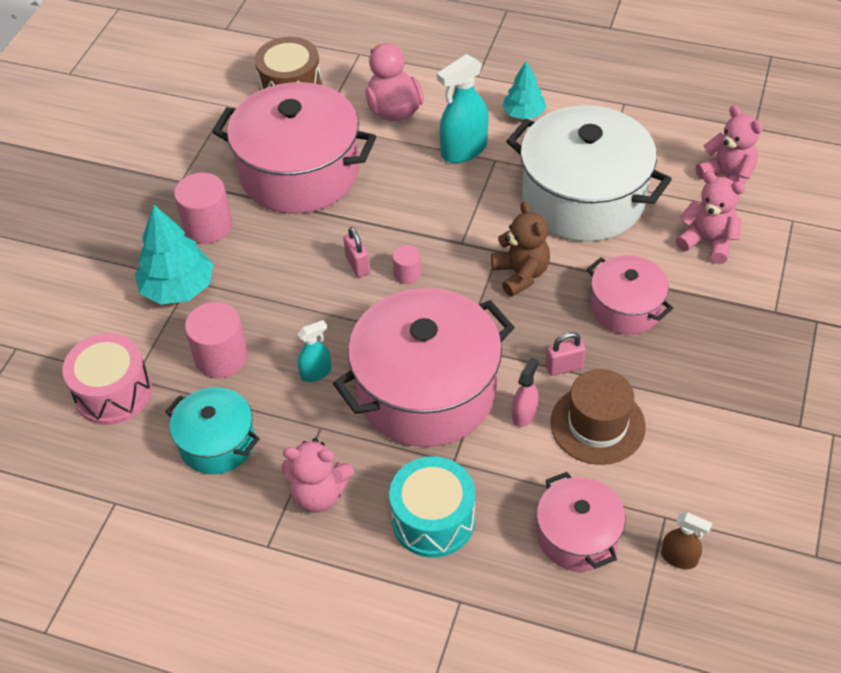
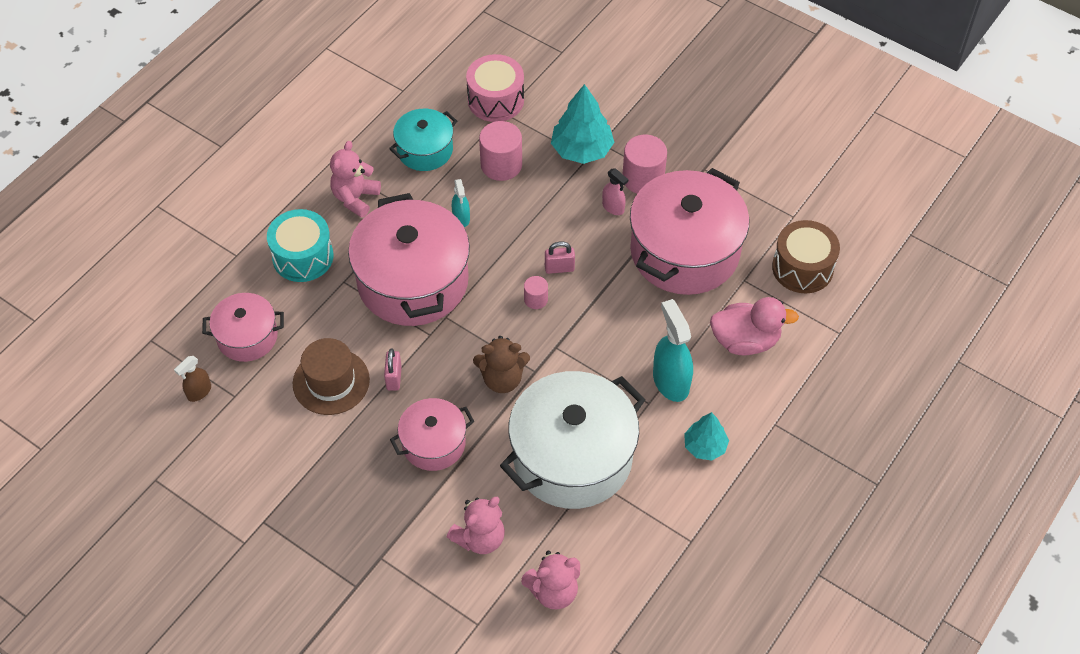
camera: 105 degrees right, 5 degrees up
(524, 414) = (363, 337): pink spray bottle -> pink spray bottle (613, 207)

